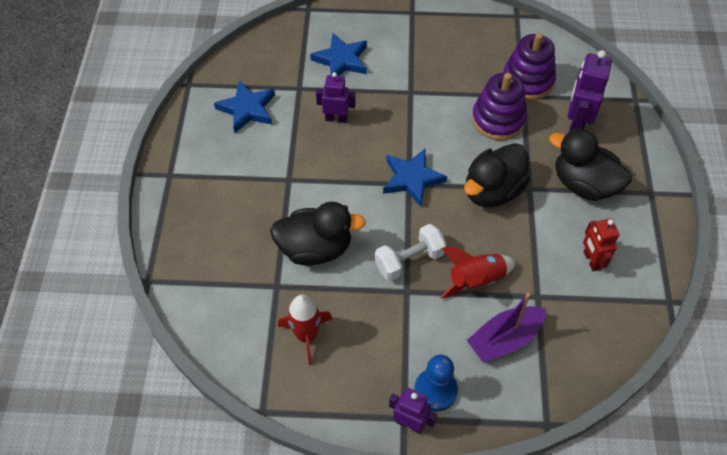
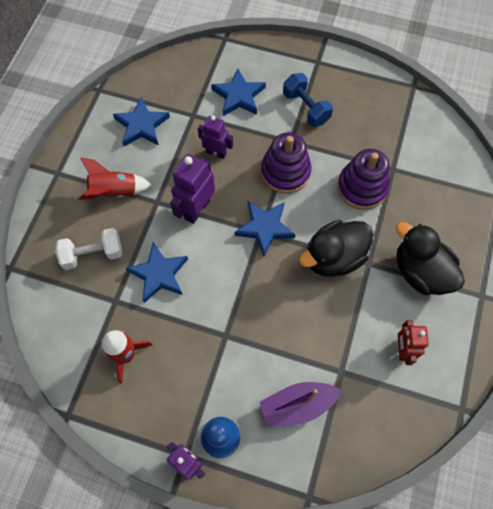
camera: 15 degrees right, 10 degrees up
(315, 248) = (159, 274): black duck -> blue star
(409, 260) = (237, 307): white dumbbell -> white dumbbell (93, 254)
(415, 57) = (306, 108): none -> blue dumbbell
(475, 280) = (290, 341): red rocket -> red rocket (114, 191)
(527, 81) = (402, 154): purple stacking toy -> purple stacking toy (285, 172)
(576, 124) = (433, 209): purple robot -> purple robot (196, 209)

